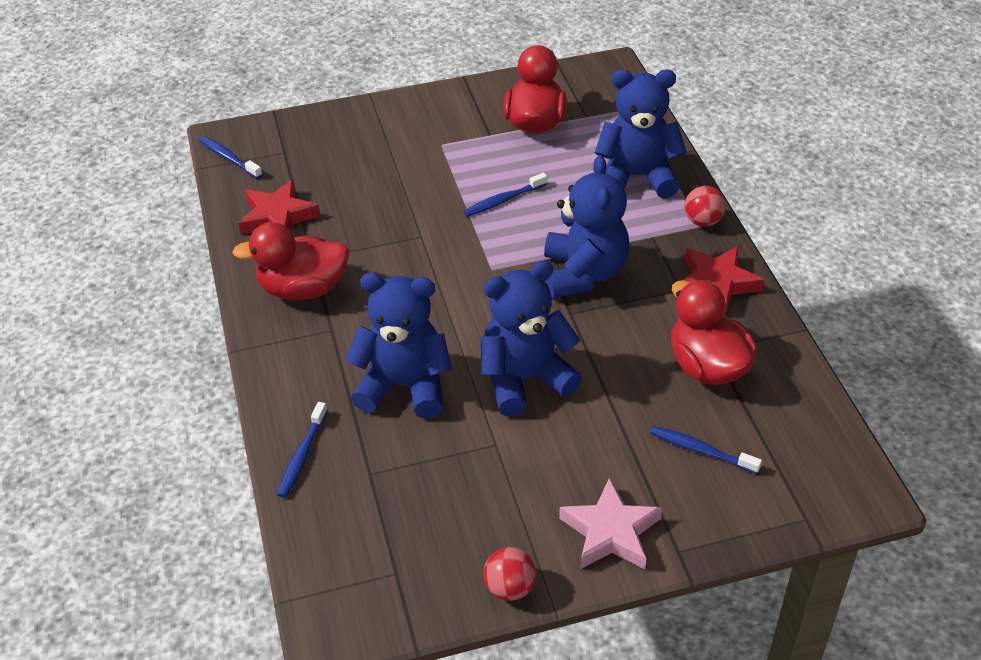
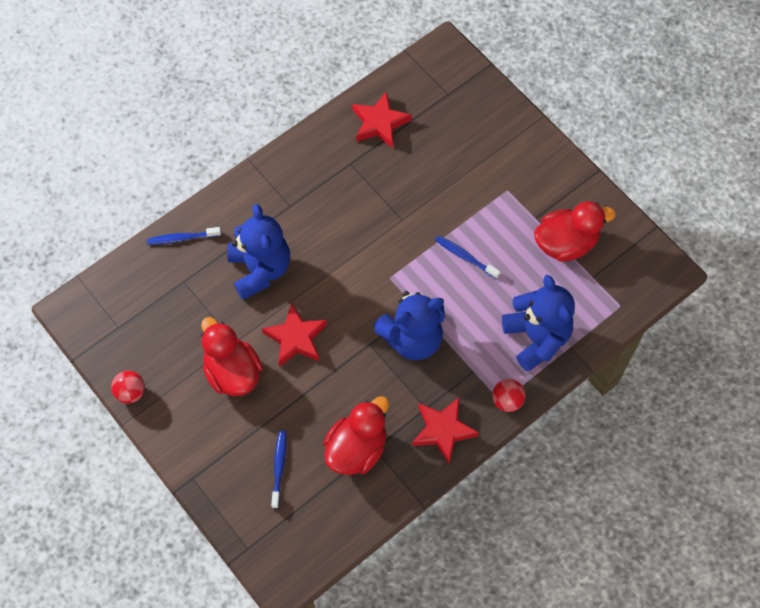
camera: 65 degrees right, 20 degrees up
(229, 158) = (424, 63): blue toothbrush -> none
(303, 289) = (319, 172): red duck -> red duck (232, 372)
(525, 379) = (296, 338): blue teddy bear -> red star
(610, 532) = (192, 434): pink star -> none

